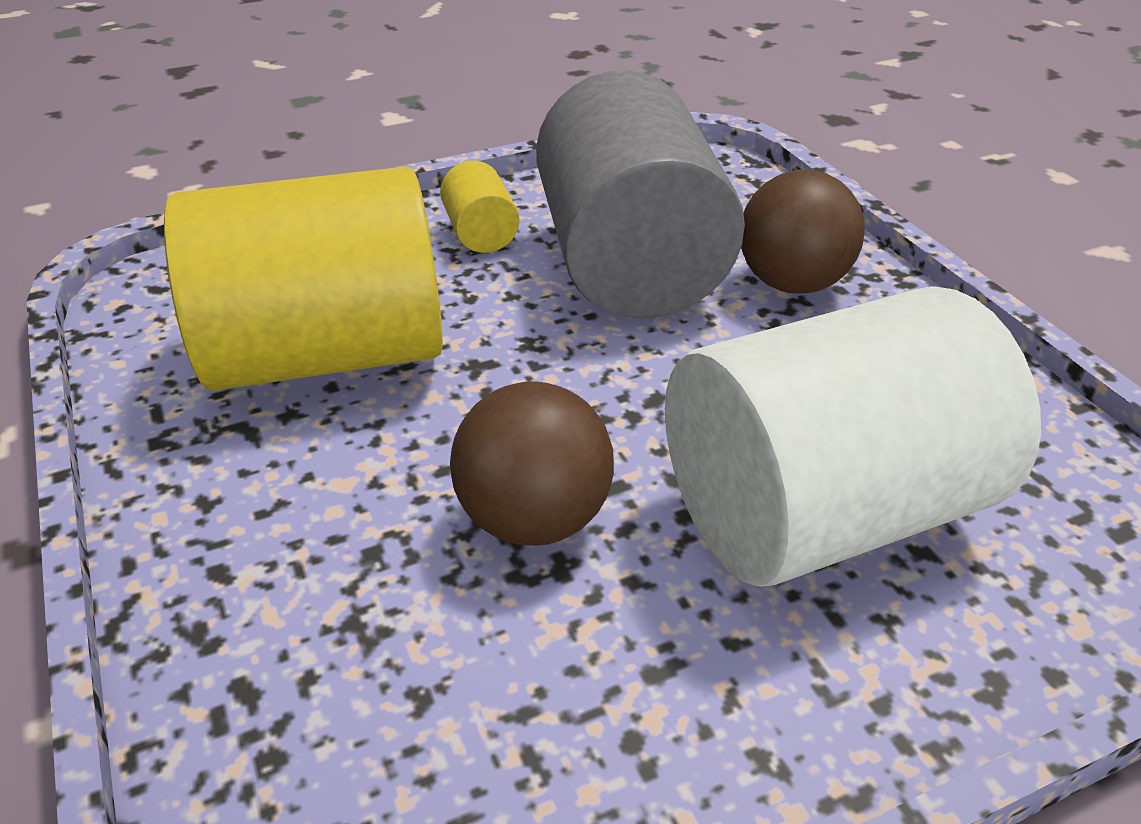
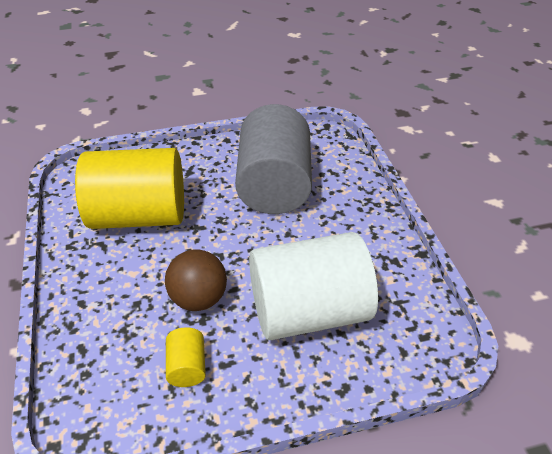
camera: 10 degrees right, 5 degrees up
(480, 234) = (216, 162): yellow cylinder -> yellow cylinder (187, 367)
(792, 283) = (340, 204): brown ball -> none

